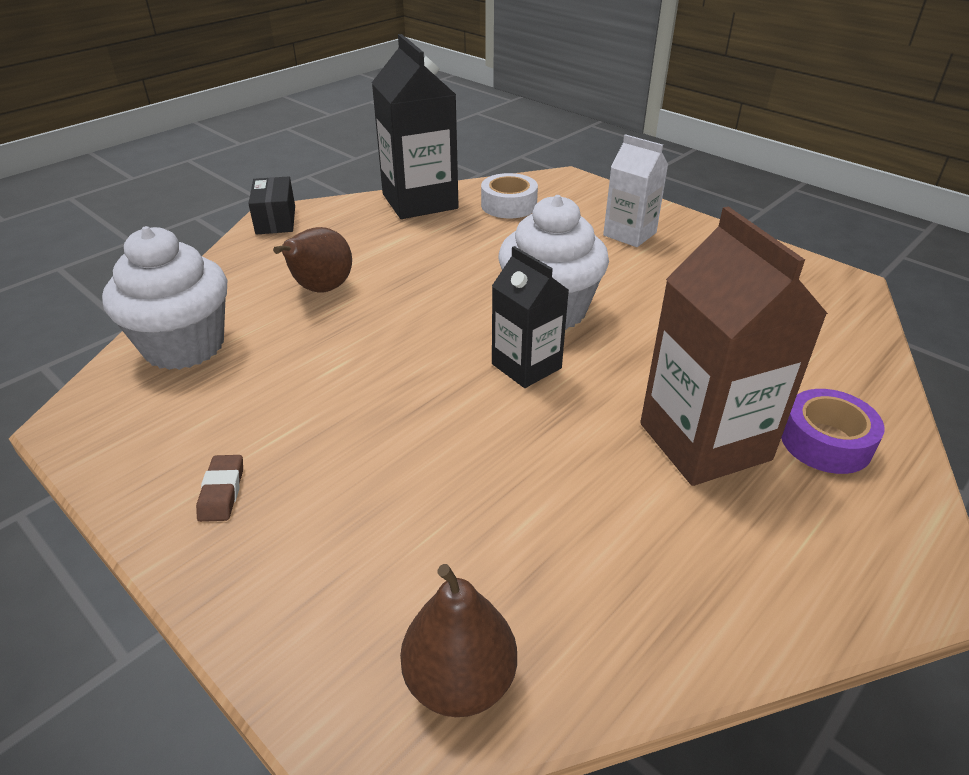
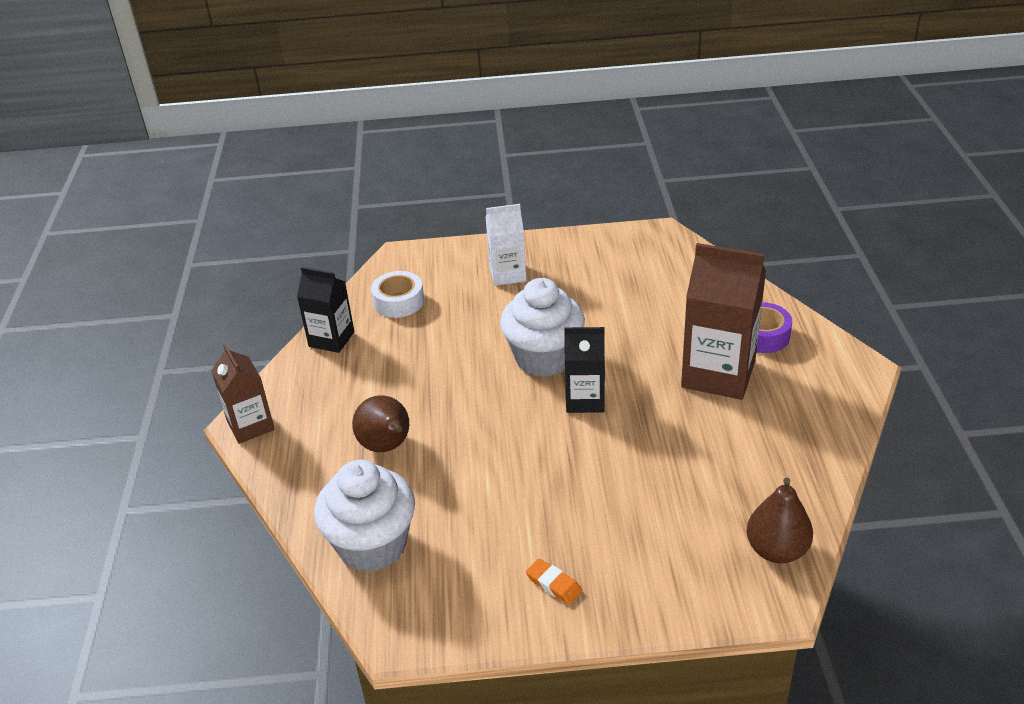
camera: 45 degrees left, 0 degrees up
(222, 492) = (553, 584): brown eraser -> orange eraser
(276, 220) = (250, 426): black box -> brown carton
(420, 201) = (331, 339): black carton -> black carton, size x0.60

